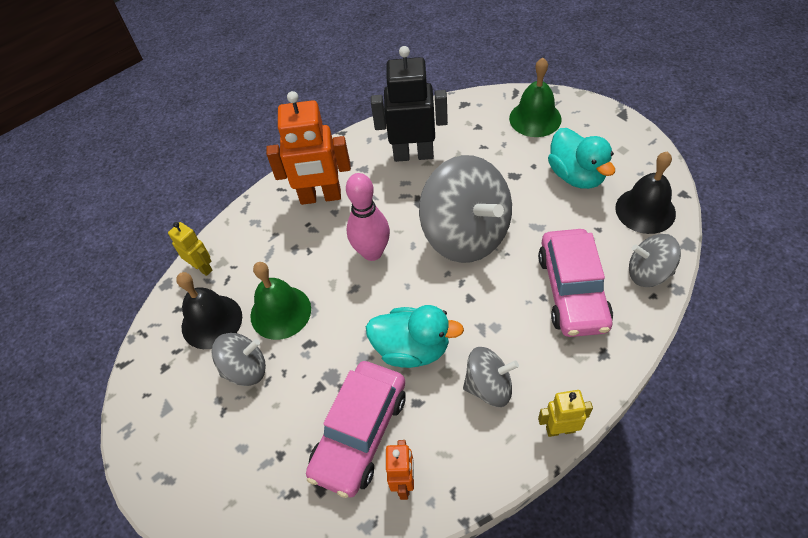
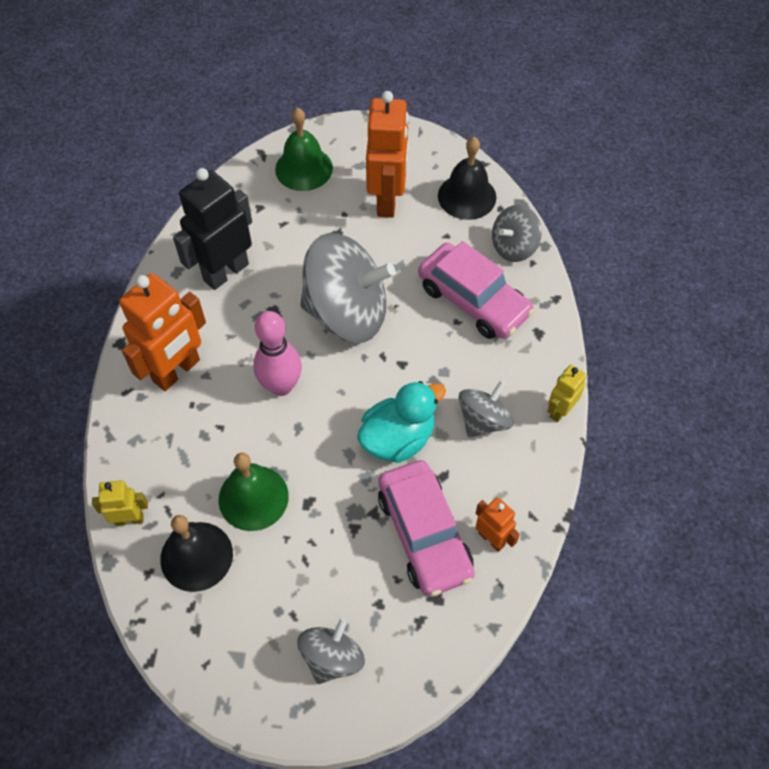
camera: 50 degrees left, 5 degrees up
(245, 369) = (275, 567): grey spinning top -> grey spinning top (332, 658)
(576, 175) = (387, 200): turquoise duck -> orange robot

